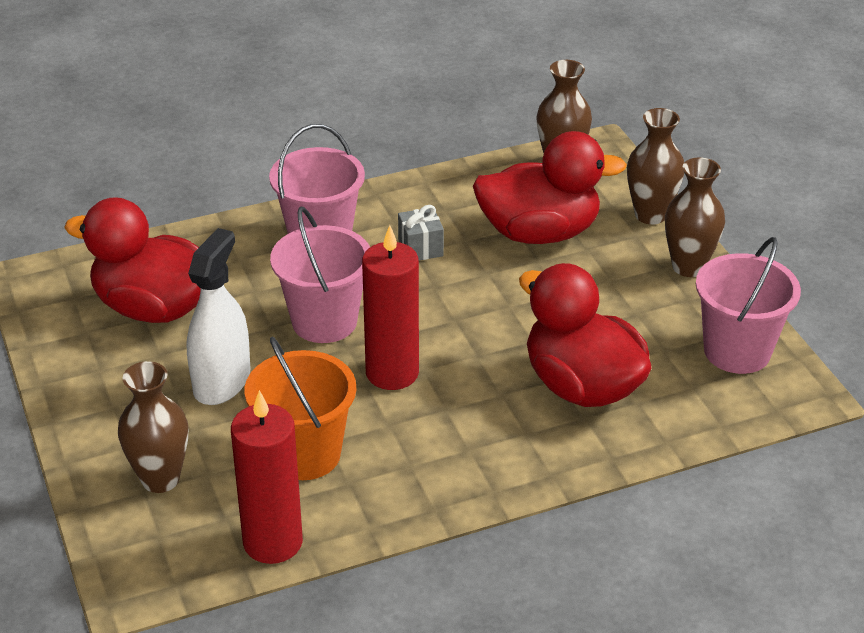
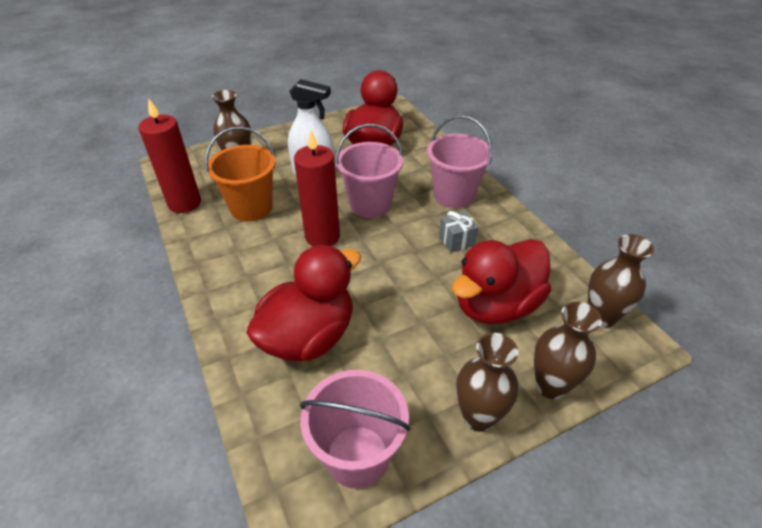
camera: 85 degrees right, 5 degrees up
(539, 233) = (496, 305): red duck -> red duck turned 60 degrees clockwise

